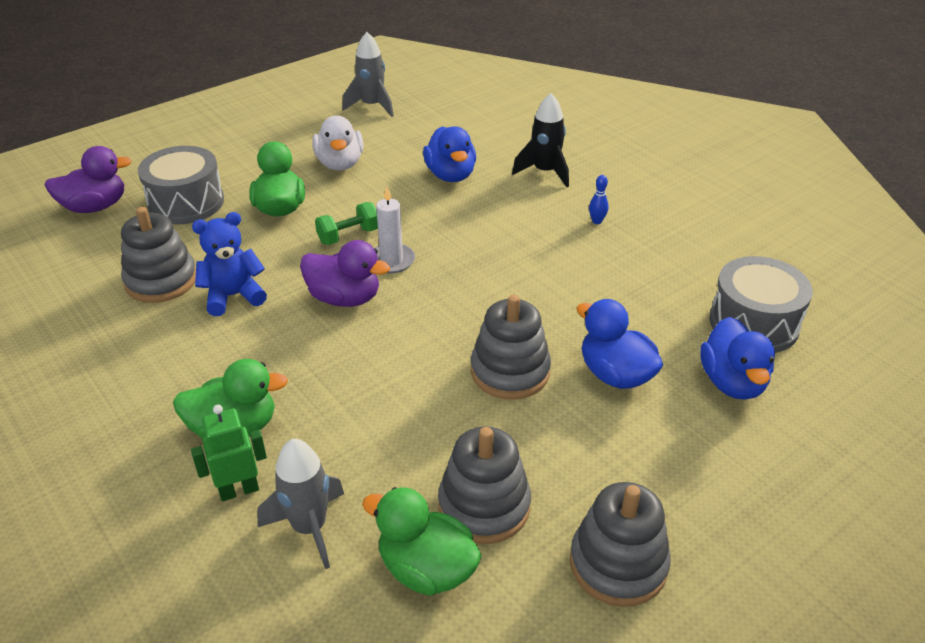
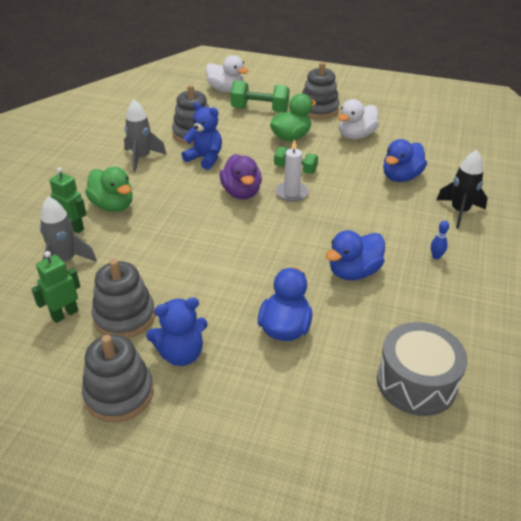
camera: 55 degrees right, 0 degrees up
(95, 207) = (226, 90): purple duck -> white duck
(186, 203) = (260, 110): grey drum -> green dumbbell
(372, 106) = (428, 119): grey rocket -> grey rocket (142, 158)
(426, 569) = (65, 314): green duck -> green robot
(510, 371) = (242, 280): grey stacking toy -> grey stacking toy (318, 109)
(592, 478) = (181, 354): none -> blue teddy bear
(732, 382) = (335, 392): blue duck -> blue duck (353, 272)

